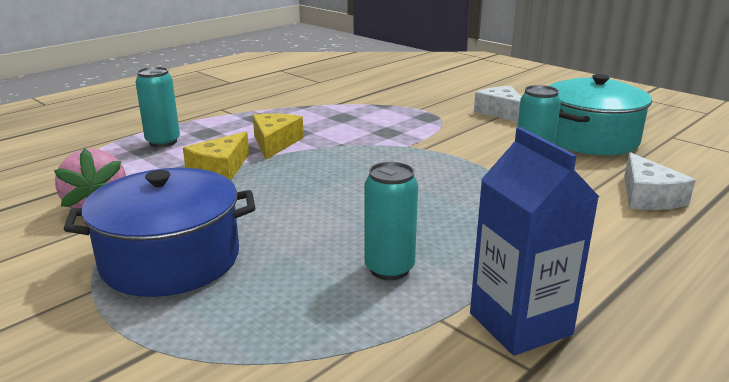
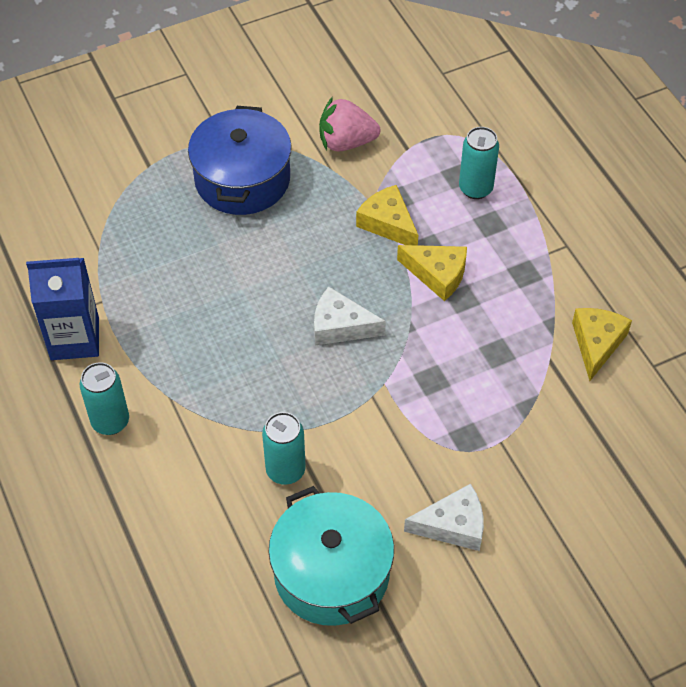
camera: 110 degrees right, 30 degrees up
(312, 94) = (596, 344): none -> yellow cheese
(389, 269) = (168, 293): turquoise can -> turquoise can (110, 421)
(648, 196) = (181, 530): white cheese -> white cheese (340, 326)

